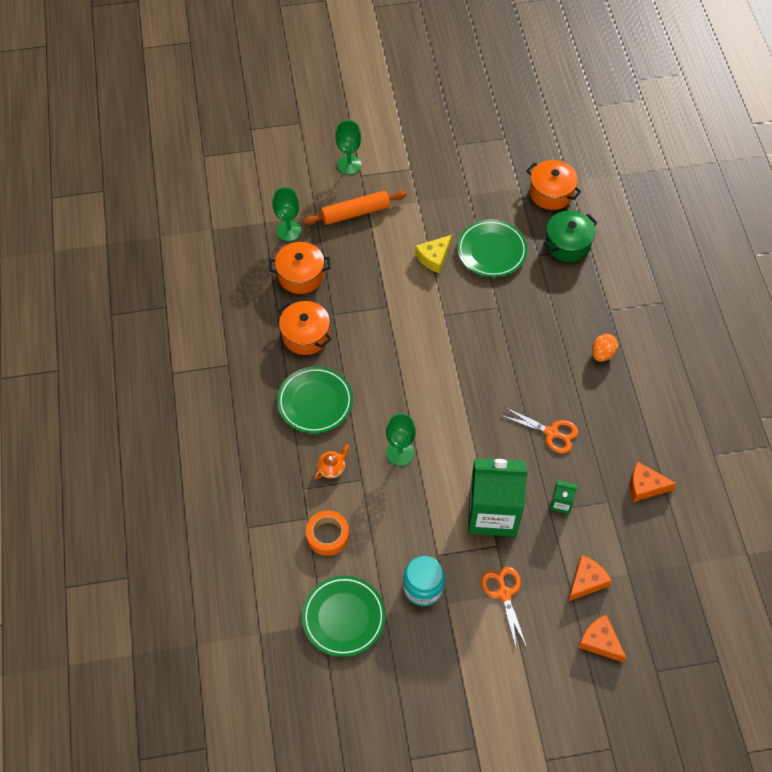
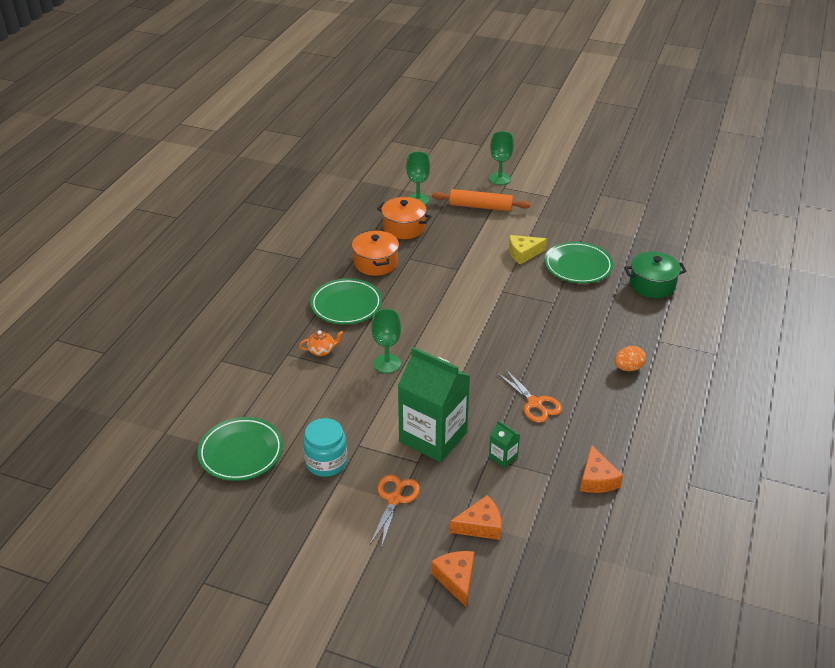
camera: 30 degrees right, 20 degrees down
(327, 535) = (278, 392): orange tape -> none
(551, 193) = (662, 248): orange pot -> none
(645, 486) = (597, 479): orange cheese -> orange cheese turned 135 degrees counterclockwise

